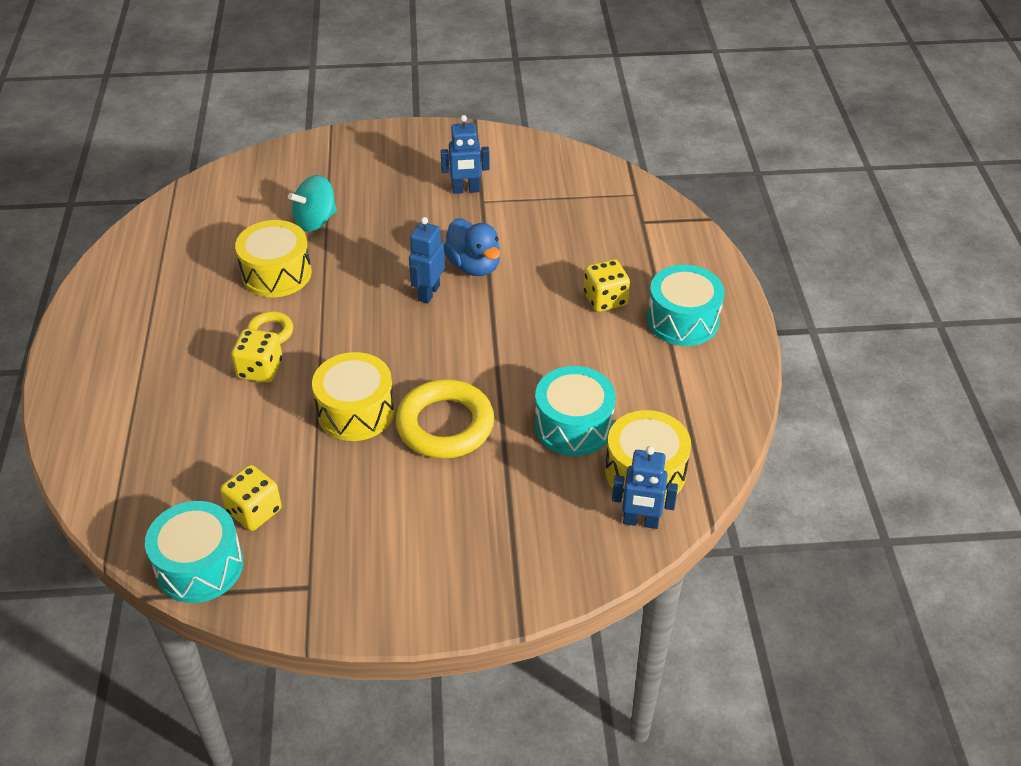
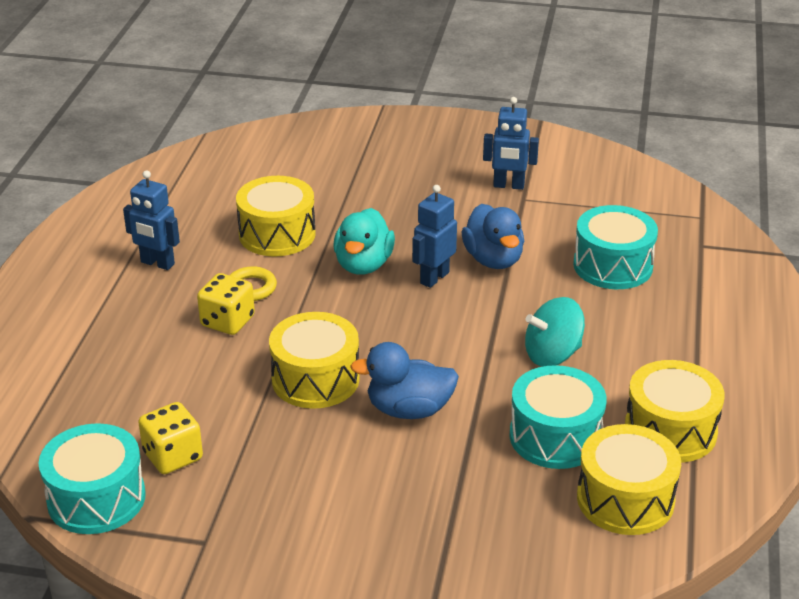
camera: 15 degrees right, 10 degrees down
(315, 221) = (335, 191): turquoise spinning top -> turquoise spinning top (552, 354)
(363, 291) = (363, 265): none -> turquoise duck
(445, 425) = (409, 410): yellow ring -> blue duck
(605, 299) = (633, 316): yellow dice -> none
(640, 522) = (603, 550): blue robot -> blue robot (157, 263)
(664, 401) = (670, 430): none -> yellow drum
(682, 320) = (718, 351): turquoise drum -> turquoise drum (613, 265)

